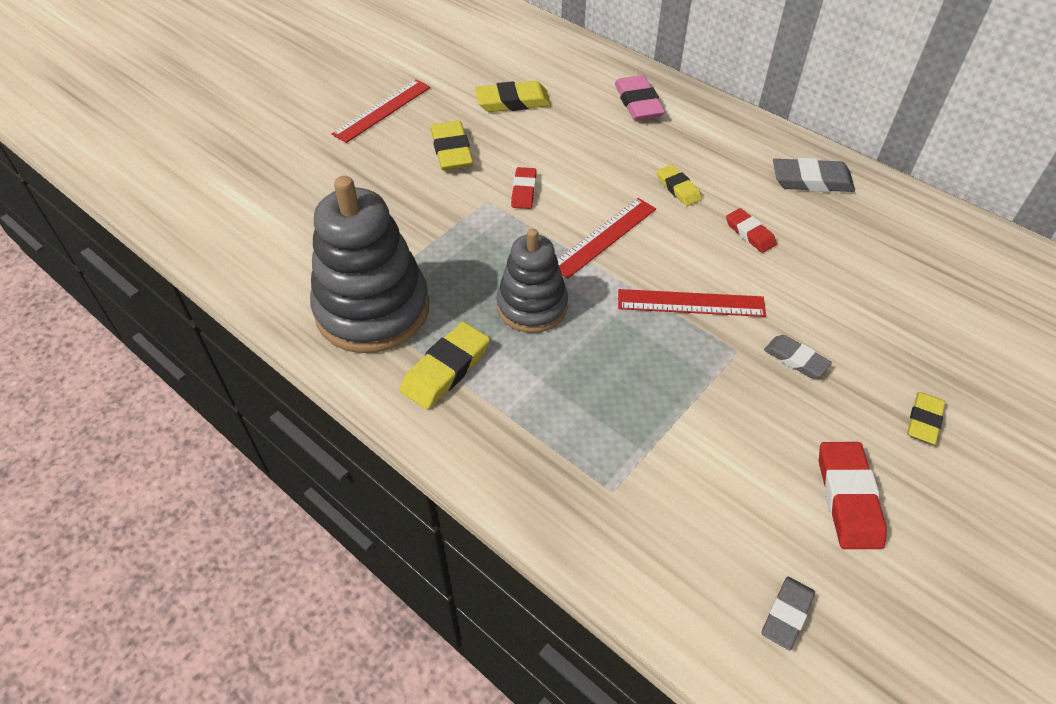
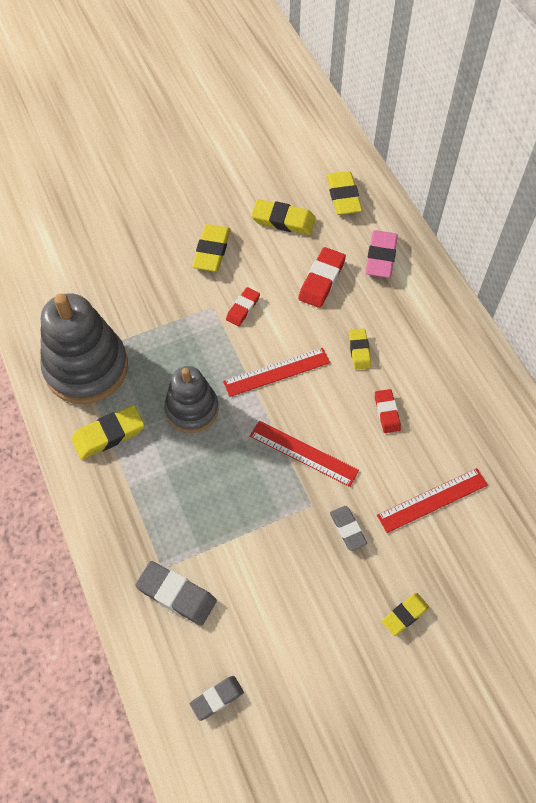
camera: 25 degrees right, 10 degrees up
(382, 110) = (182, 193): red ruler -> red ruler (432, 500)
(561, 65) = (343, 196): none -> yellow eraser
(811, 180) = (469, 384): grey eraser -> grey eraser (176, 594)
(848, 498) = (310, 644): red eraser -> red eraser (322, 280)

